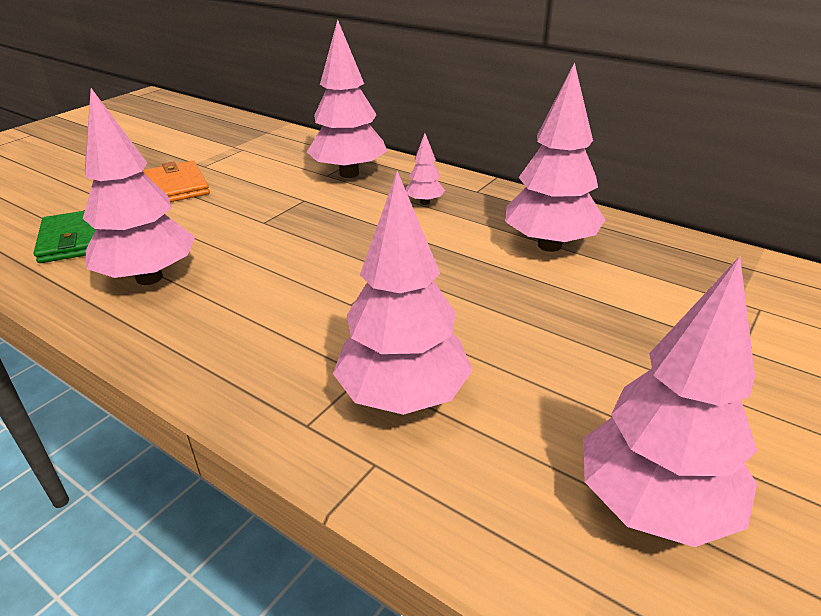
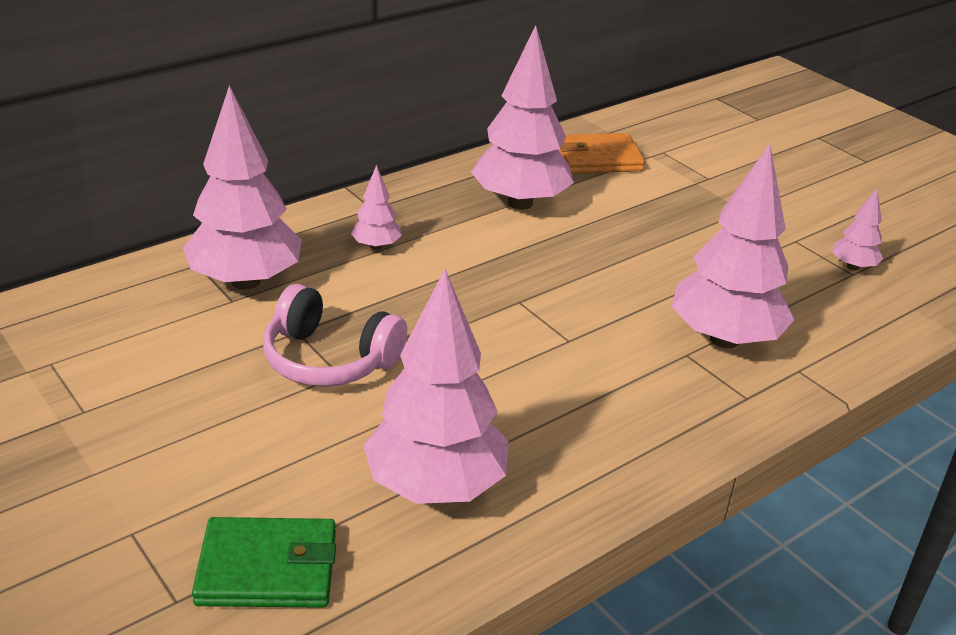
camera: 75 degrees left, 0 degrees up
(177, 186) = (148, 446): orange wallet -> orange wallet (598, 158)
(277, 215) = (329, 359): none -> pink headphones
(654, 506) = (853, 267): pink tree -> pink tree, size x0.46

